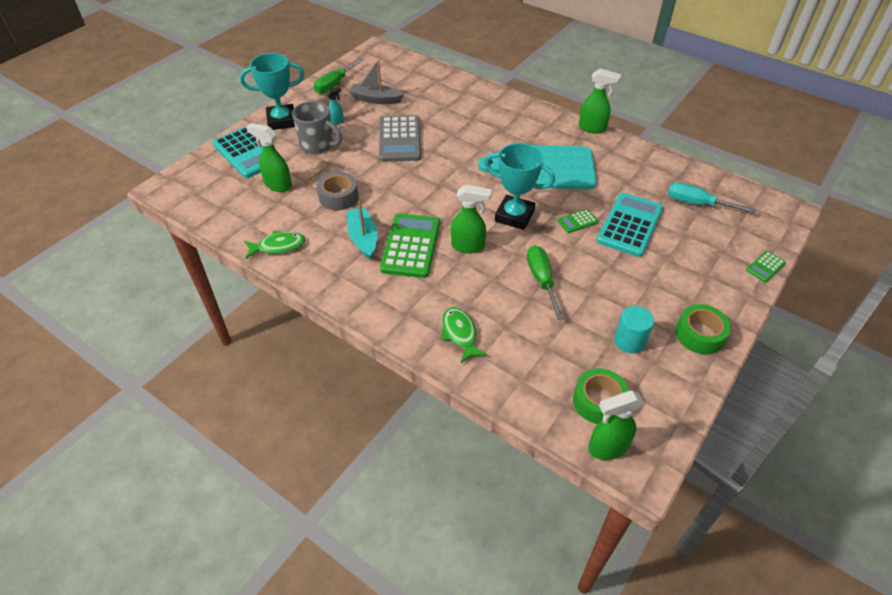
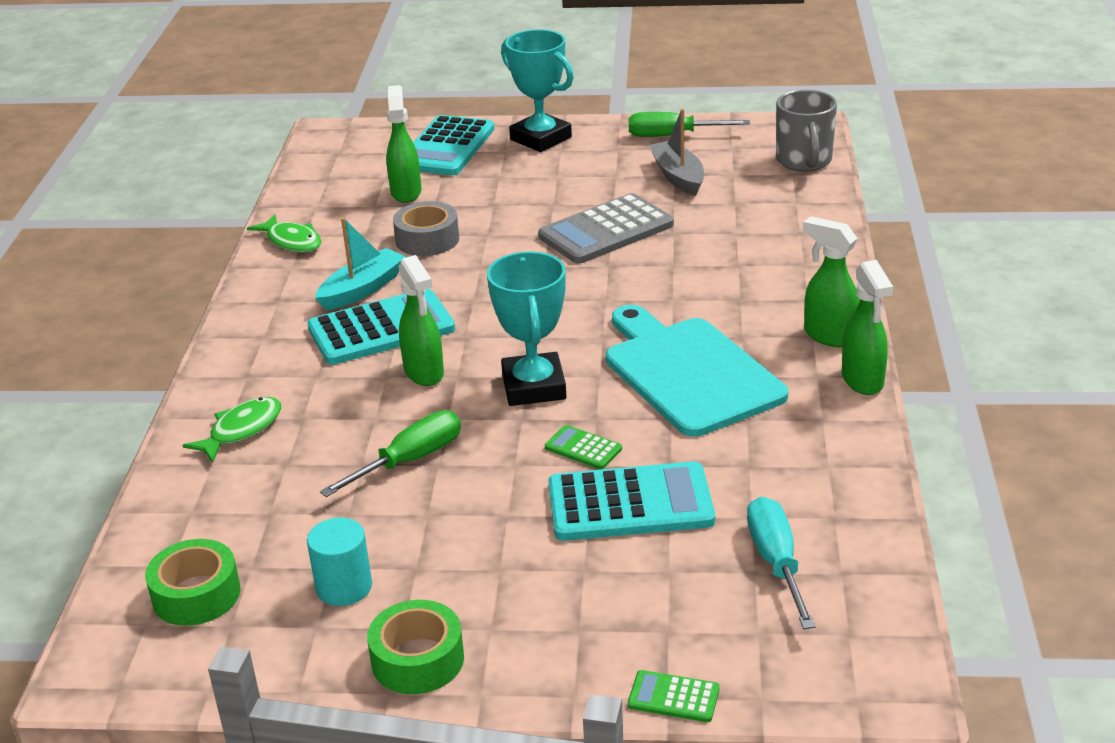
camera: 60 degrees right, 15 degrees down
(318, 145) = (519, 182): grey mug -> grey mug (804, 161)
(336, 122) = (587, 172): turquoise spray bottle -> none
(411, 246) = (381, 329): green calculator -> turquoise calculator
(607, 448) = (113, 630): green spray bottle -> green spray bottle (829, 336)

